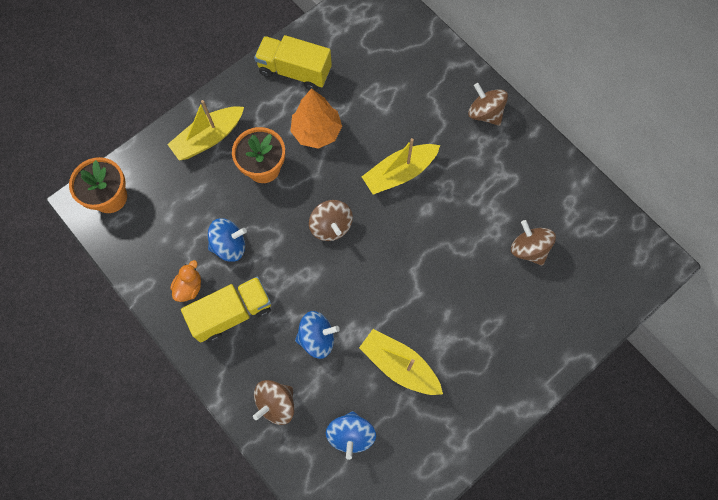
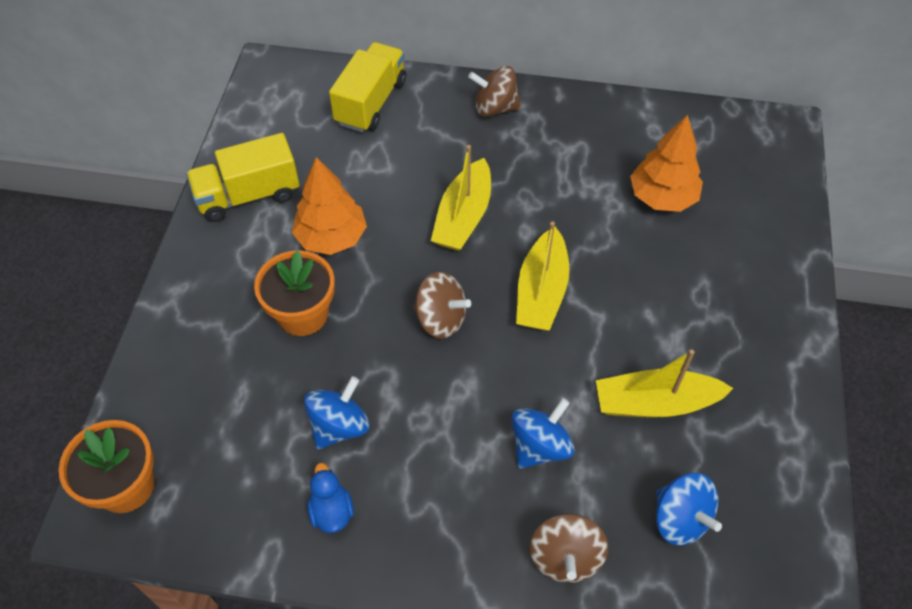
camera: 40 degrees left, 15 degrees down
(189, 287) = (331, 511): orange duck -> blue duck
(208, 138) = (203, 329): yellow boat -> yellow boat (541, 291)
(232, 313) = (414, 499): yellow truck -> yellow truck (371, 102)
(528, 249) = (662, 197): brown spinning top -> orange tree

